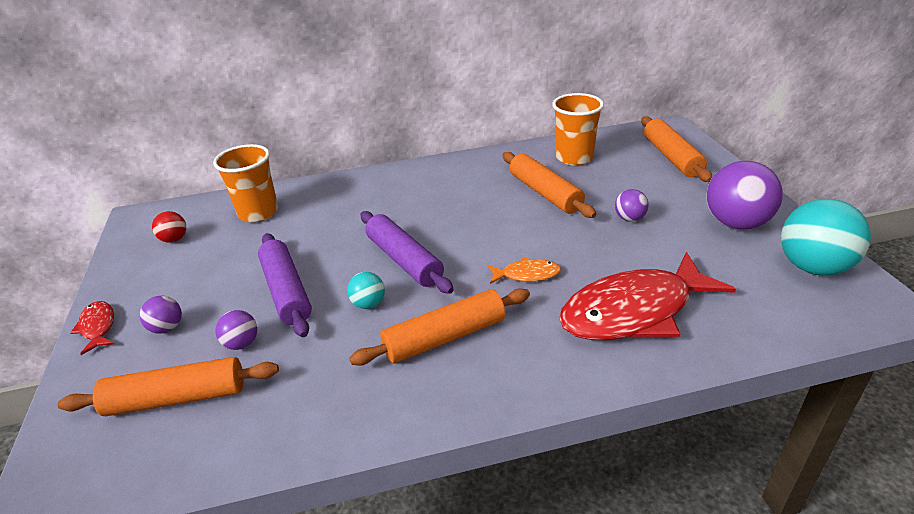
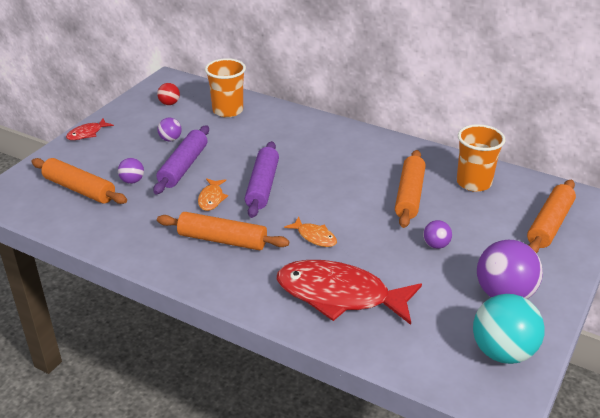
camera: 40 degrees right, 0 degrees up
(98, 327) = (87, 133): red fish -> red fish turned 150 degrees counterclockwise
(167, 328) = (112, 152): purple ball -> purple ball (170, 139)
(368, 304) = (211, 198): turquoise ball -> orange fish

